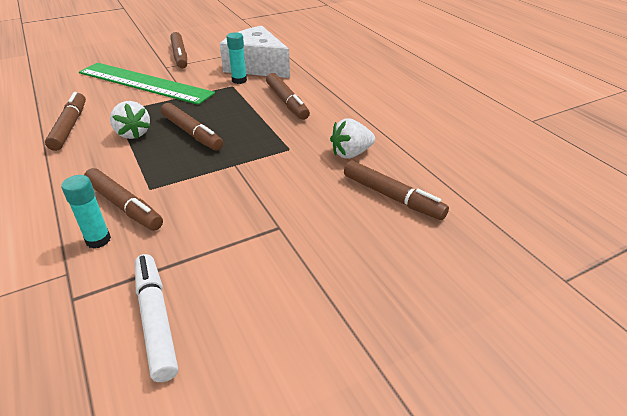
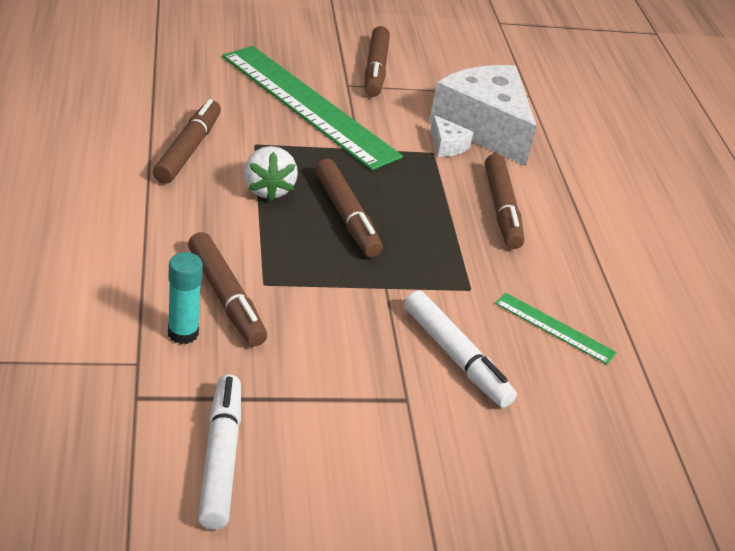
camera: 15 degrees right, 0 degrees up
(239, 80) = (447, 146): turquoise glue stick -> white cheese
(299, 190) = (456, 357): none -> white marker
(351, 153) = (554, 328): white strawberry -> green ruler
(392, 197) = (578, 414): brown marker -> none

